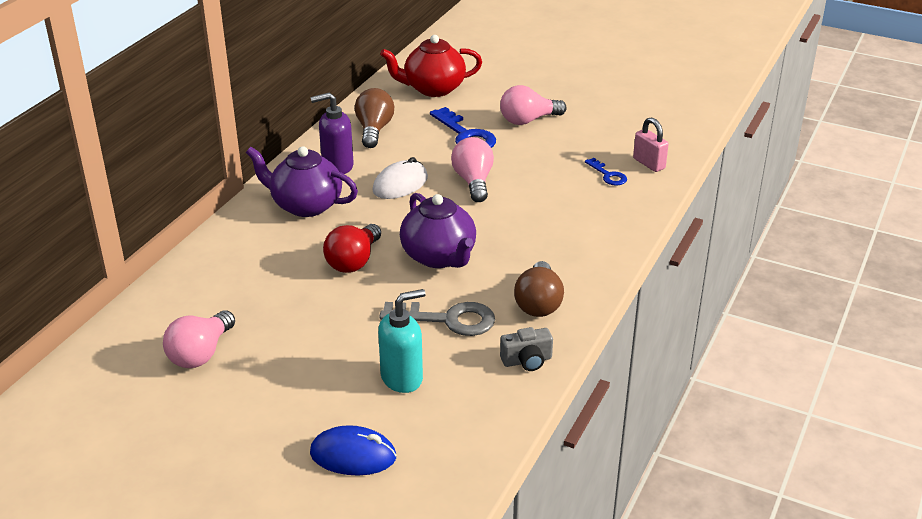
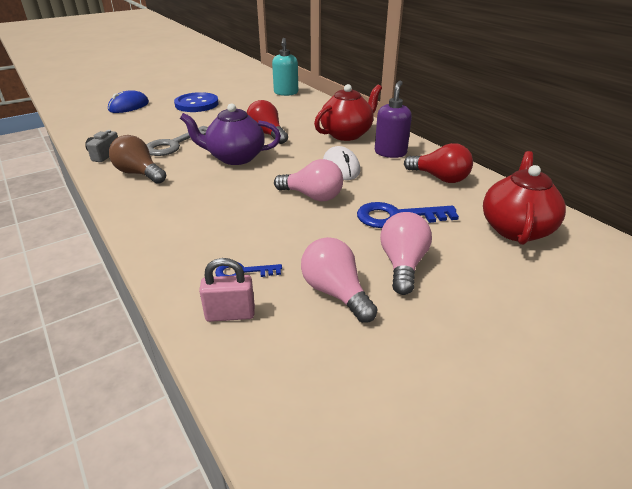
camera: 120 degrees right, 0 degrees up
(201, 354) = (243, 94): pink light bulb -> pink light bulb (335, 292)
(287, 380) = (197, 104): none -> blue button
(305, 205) = (347, 134): purple teapot -> red teapot
(374, 130) = (440, 178): brown light bulb -> red light bulb
(402, 378) = (153, 124): turquoise soap dispenser -> turquoise soap dispenser (286, 93)

